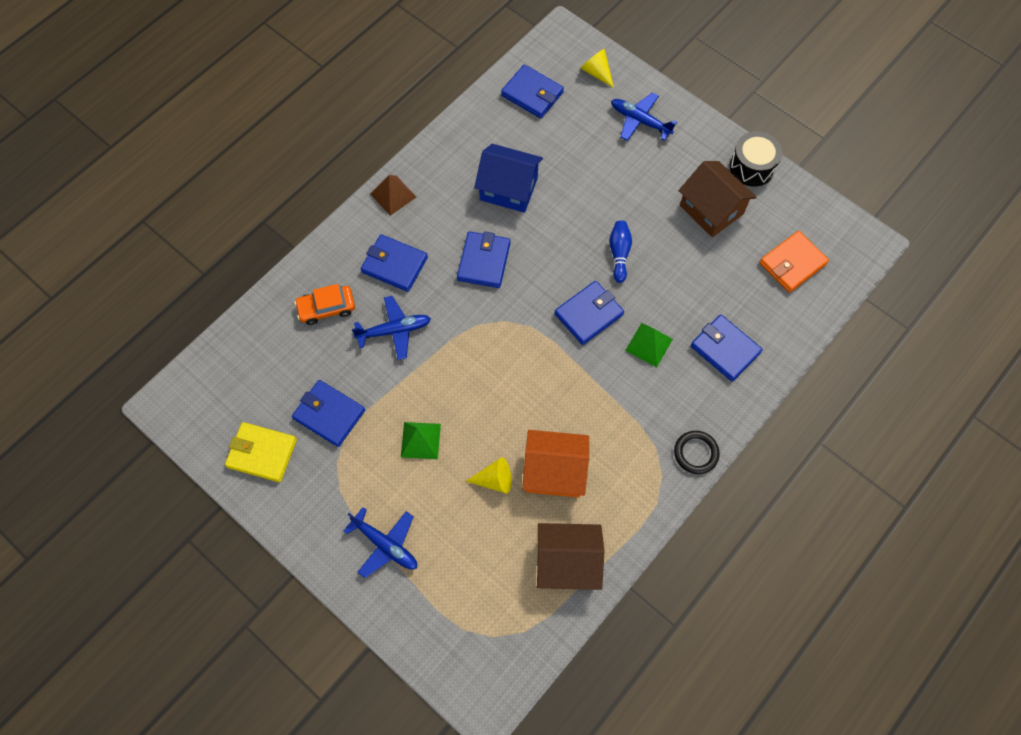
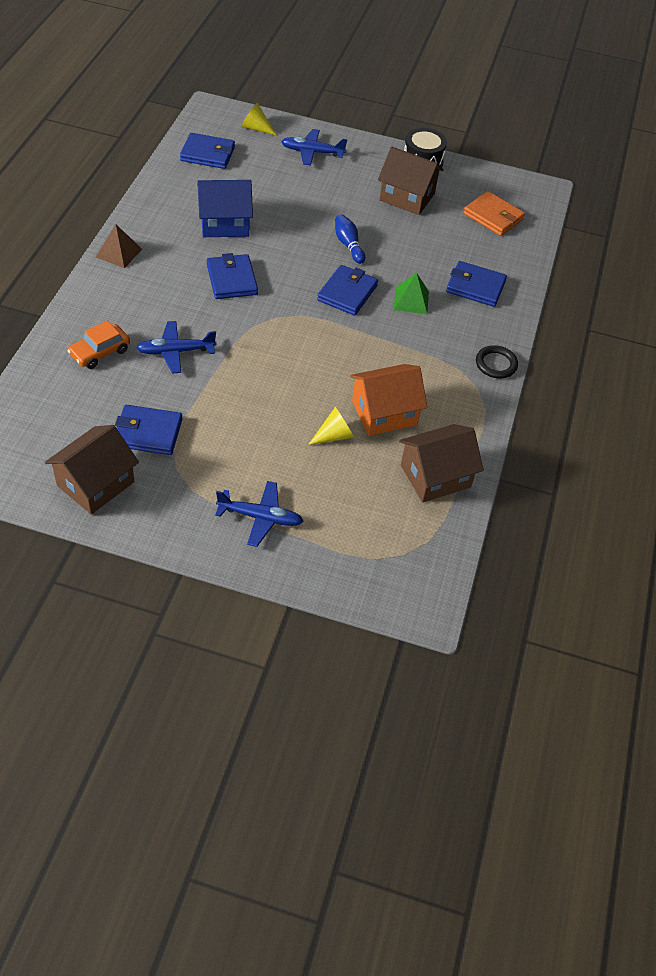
camera: 30 degrees left, 15 degrees down
(262, 453) = (95, 483): yellow wallet -> brown house
(394, 265) = (149, 303): blue wallet -> none
(394, 330) = (176, 351): blue plane -> blue plane turned 150 degrees counterclockwise
(420, 440) = (248, 426): green pyramid -> none
(792, 263) = (493, 216): orange wallet -> orange wallet turned 75 degrees counterclockwise

